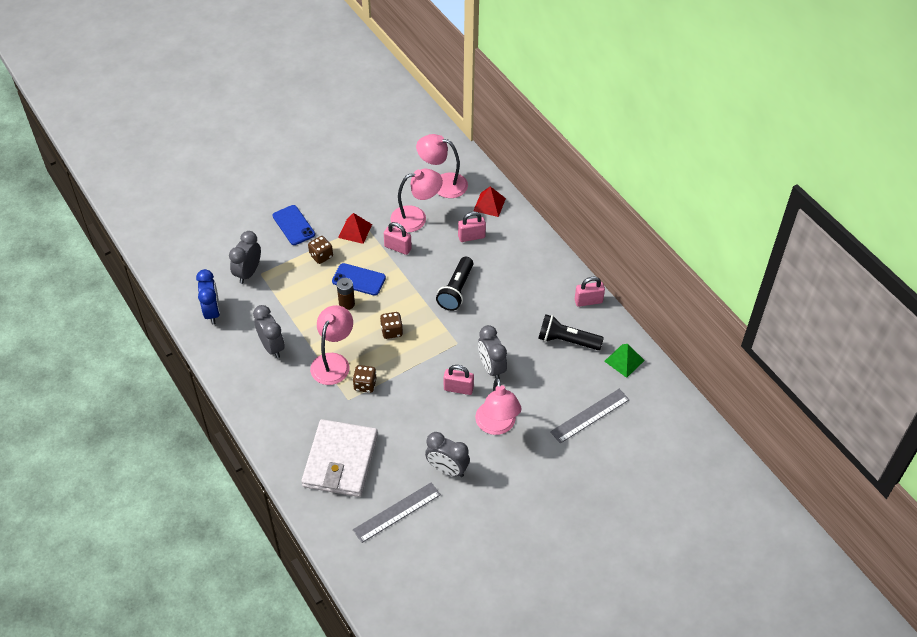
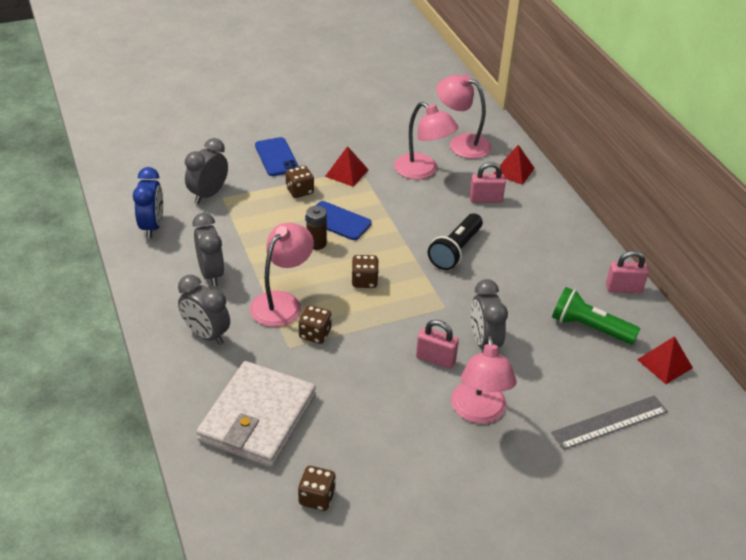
camera: 10 degrees right, 10 degrees down
(397, 512) = (317, 497): grey ruler -> brown dice
(398, 248) = (393, 197): pink padlock -> none
(416, 218) = (422, 171): pink lamp -> pink lamp turned 45 degrees clockwise
(447, 469) = (399, 455): grey clock -> grey clock (206, 334)
(567, 341) = (589, 328): black flashlight -> green flashlight
(624, 360) = (664, 363): green pyramid -> red pyramid

